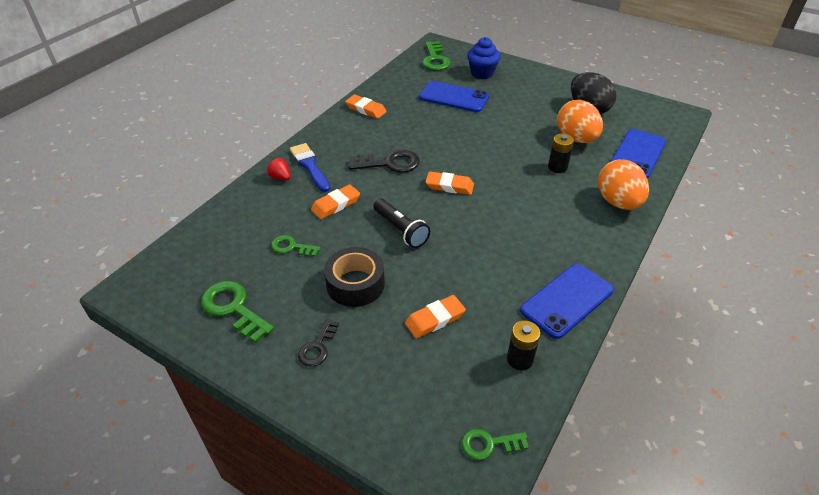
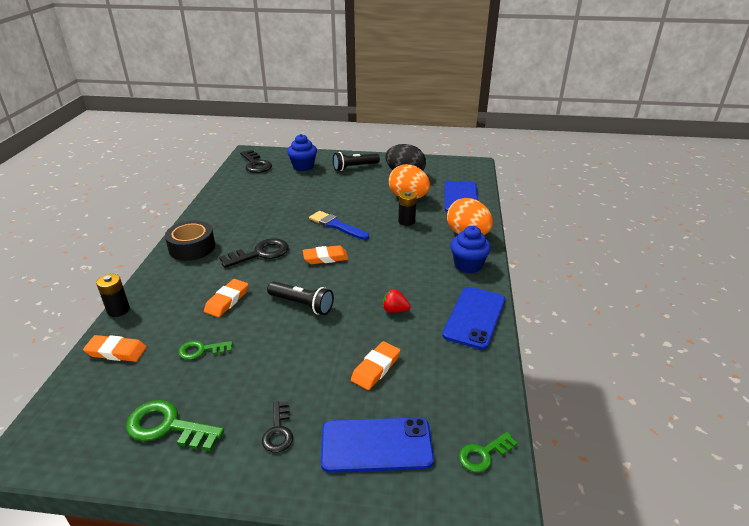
camera: 25 degrees left, 10 degrees down
(280, 177) = (156, 292): red strawberry -> red strawberry (395, 310)
(309, 166) = (182, 275): blue brush -> blue brush (336, 225)
(355, 284) = (285, 363): black tape -> black tape (192, 247)
(366, 109) = (212, 215): orange eraser -> orange eraser (116, 351)
(435, 59) = (256, 164): green key -> black key
(454, 97) = (289, 189): blue phone -> blue phone (376, 445)
(520, 359) = (466, 375): black battery -> black battery (118, 310)
(537, 86) = (354, 167): none -> black flashlight
(596, 239) = (468, 265): none -> blue cupcake

